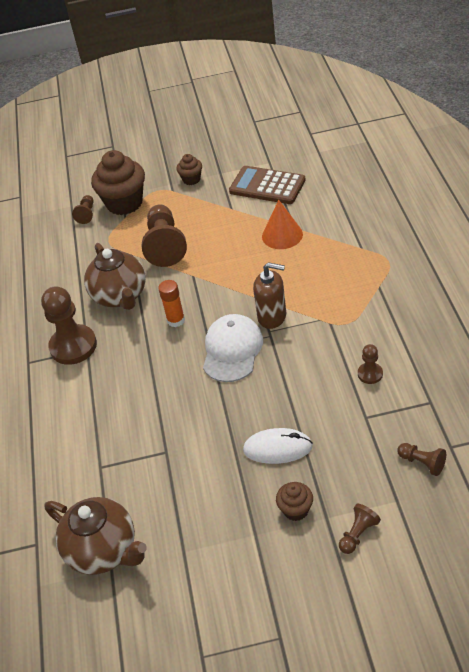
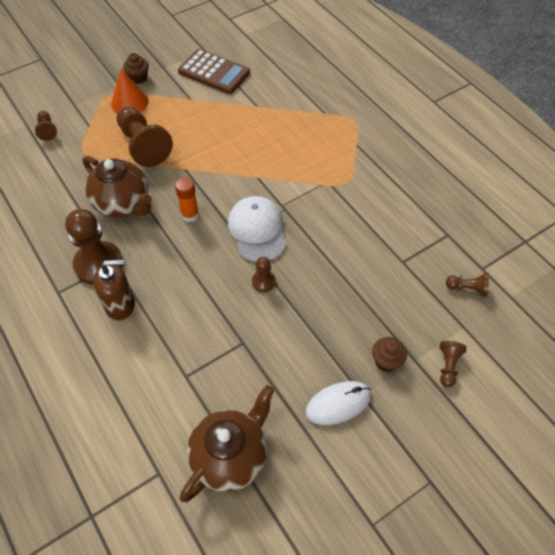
camera: 30 degrees left, 10 degrees up
(103, 550) = (230, 457): brown teapot -> brown teapot turned 60 degrees counterclockwise
(124, 203) = (82, 112): brown cupcake -> none
(267, 186) = (214, 72): brown calculator -> brown calculator turned 150 degrees counterclockwise
(272, 317) = (278, 191): brown soap dispenser -> brown soap dispenser (120, 305)
(277, 448) = (343, 310): white mouse -> white mouse (338, 404)
(282, 235) = (250, 115): orange cone -> orange cone (129, 102)
(370, 374) = (387, 223): brown pawn -> brown pawn (263, 282)

